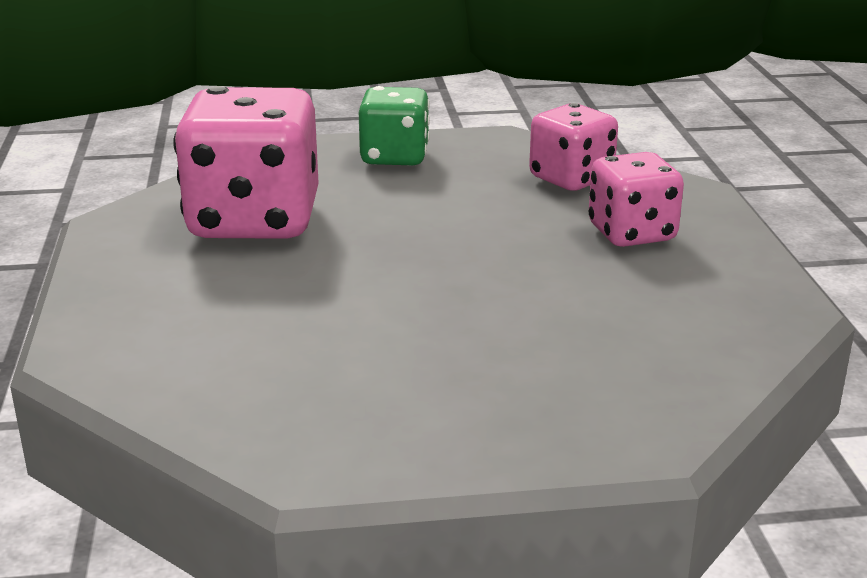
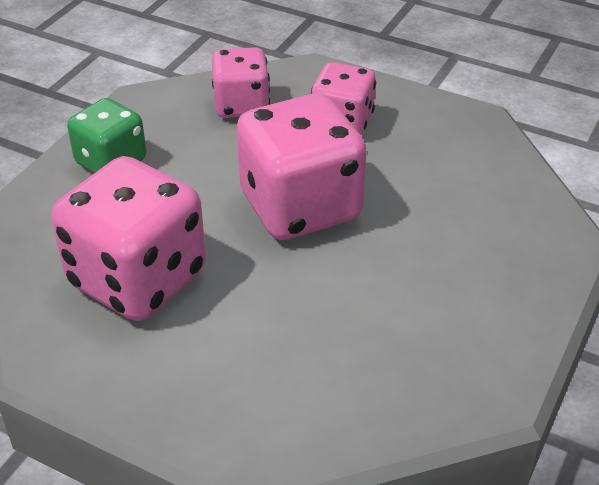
camera: 55 degrees left, 15 degrees up
(459, 257) = (300, 207): none -> pink dice

